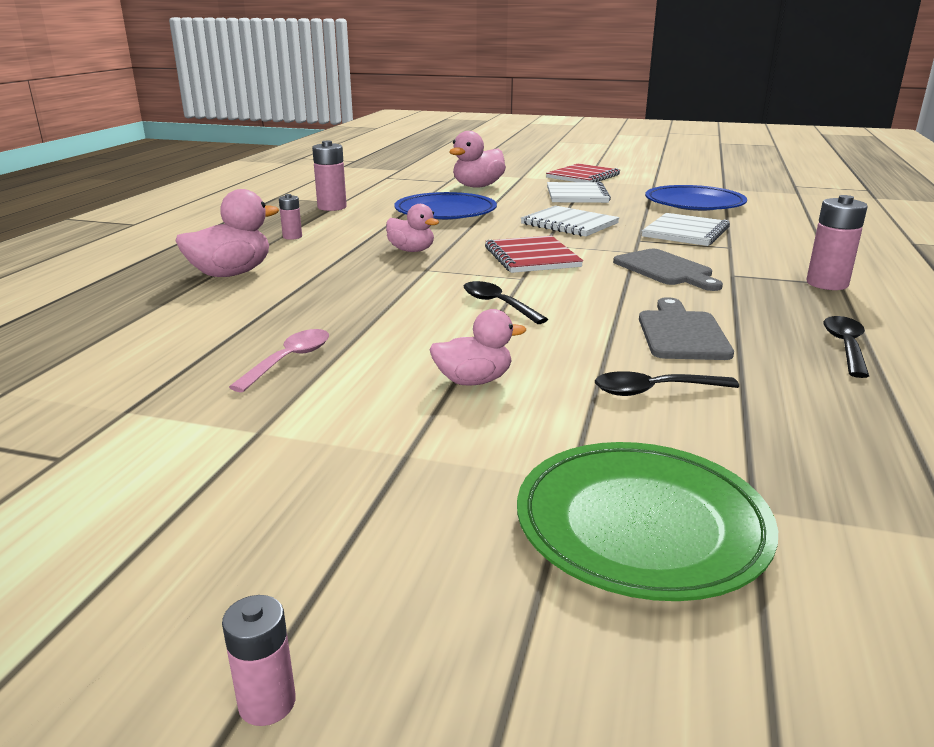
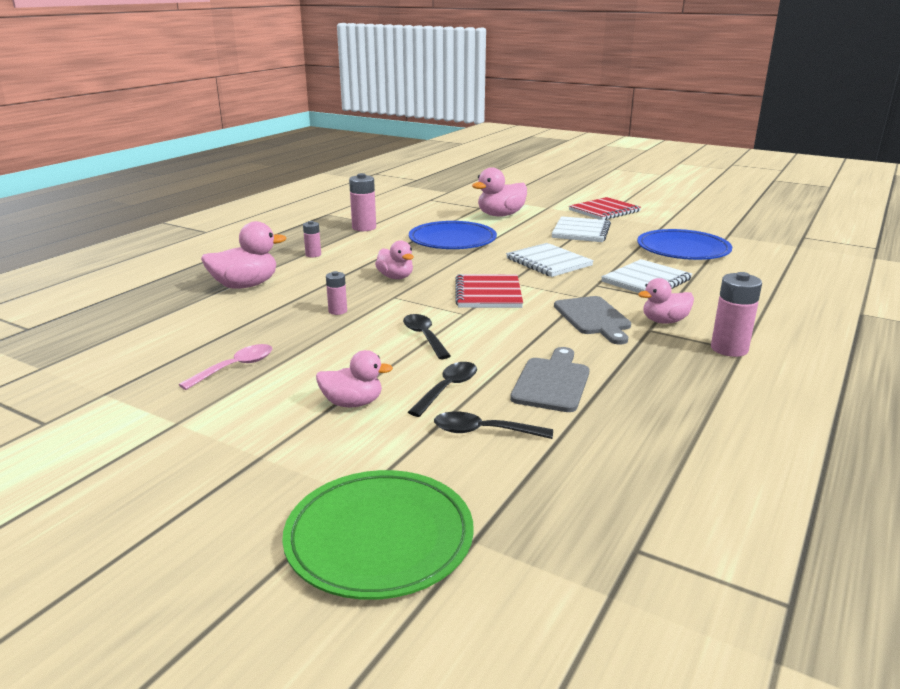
camera: 15 degrees right, 0 degrees up
(267, 703) = (60, 609): pink battery -> pink battery (337, 311)
(739, 266) = (664, 321): none -> pink duck
(845, 346) = (684, 413): black spoon -> black spoon (447, 388)

